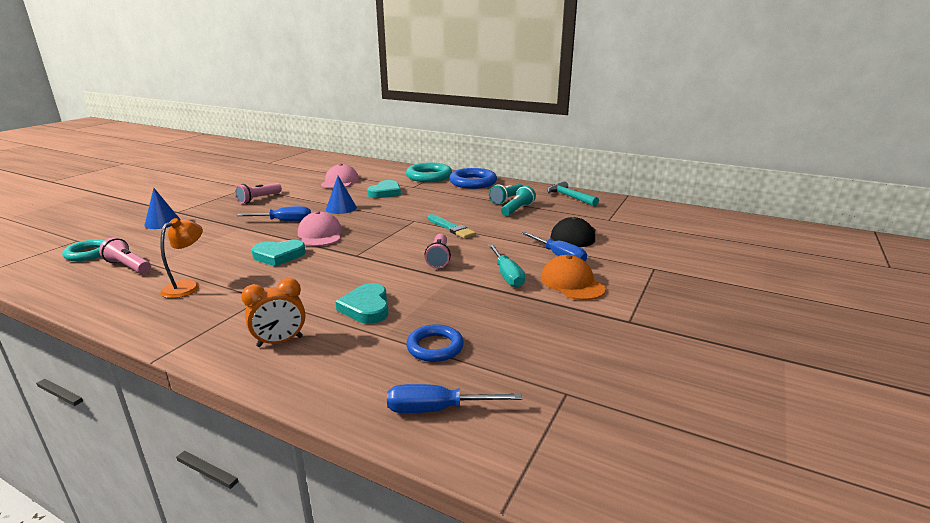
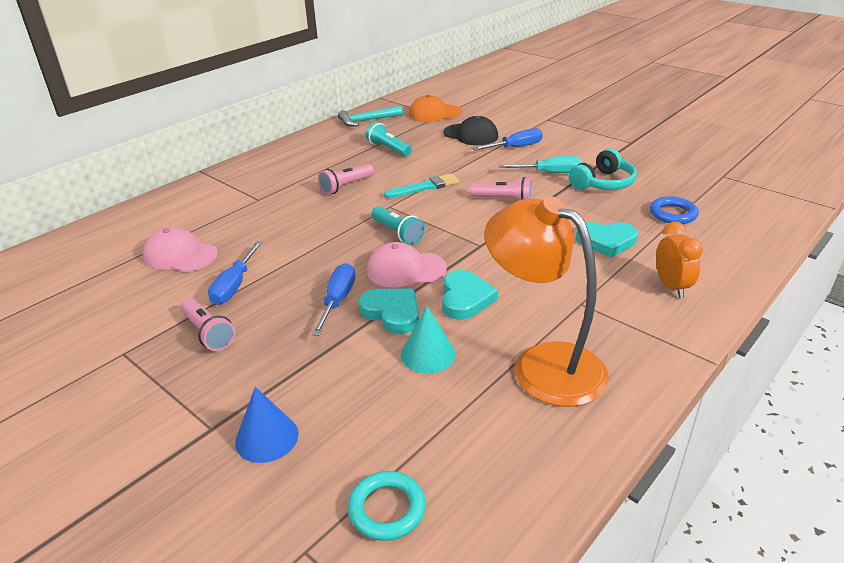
camera: 75 degrees left, 10 degrees up
(128, 266) = (462, 438): pink flashlight -> pink flashlight (346, 186)
(187, 286) = (543, 364): orange lamp -> orange lamp, size x1.94
(216, 250) = (428, 354): none -> turquoise cone
(341, 208) = (311, 254): blue cone -> none
(385, 192) = (267, 220): turquoise heart -> turquoise heart (392, 313)
(429, 176) = (222, 186): turquoise ring -> none
(437, 409) = (752, 219): blue screwdriver -> blue screwdriver (234, 285)
(473, 182) = (275, 161): blue ring -> none
(497, 304) = (603, 183): none -> turquoise headphones
(506, 200) = (354, 150): turquoise flashlight -> turquoise flashlight (397, 233)
(572, 283) = (569, 150): orange cap -> orange cap (434, 113)

